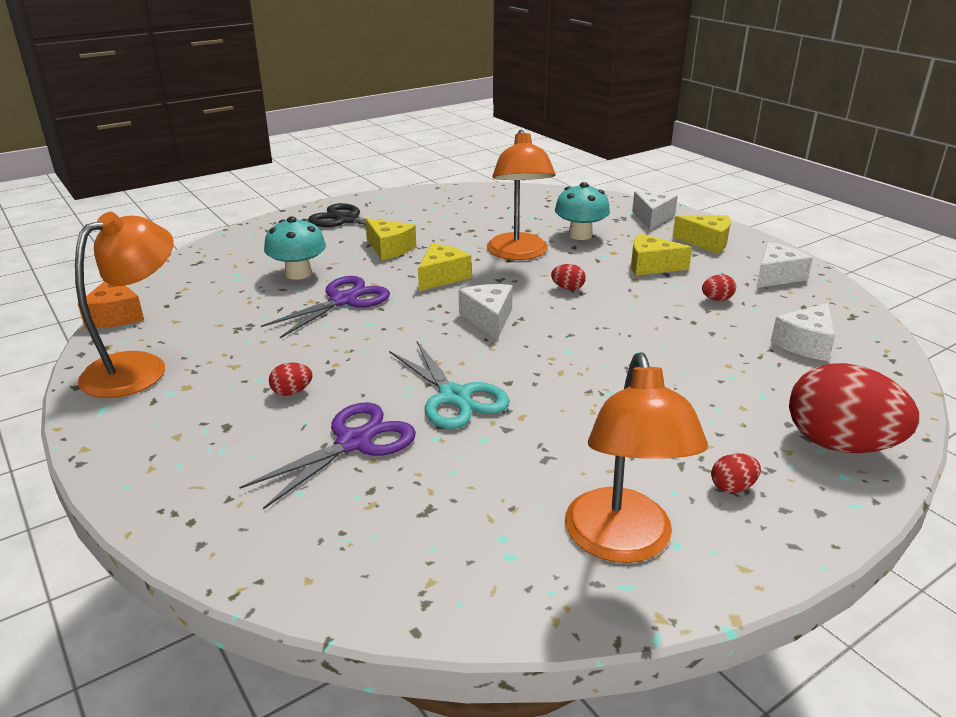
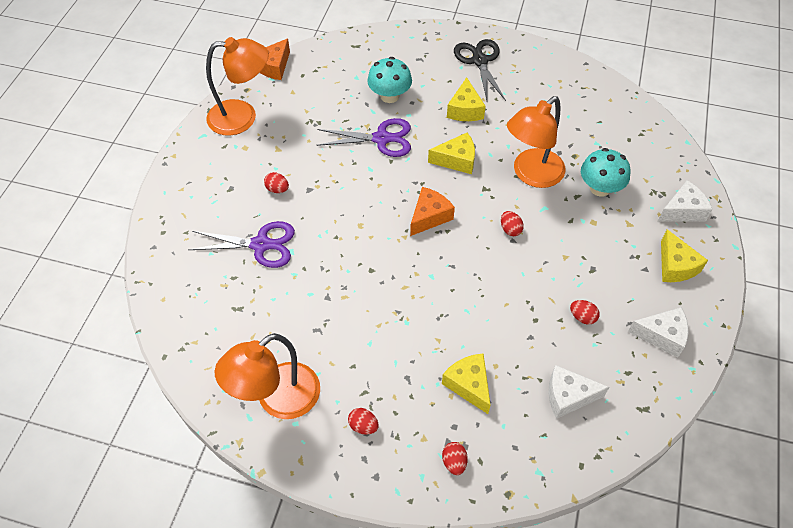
camera: 50 degrees right, 25 degrees up
(454, 397) = (335, 256): turquoise scissors -> none
(488, 319) = (429, 216): white cheese -> orange cheese
(651, 266) = (594, 255): yellow cheese -> yellow cheese (469, 385)
(839, 444) = (454, 462): red egg -> red egg, size x0.41

